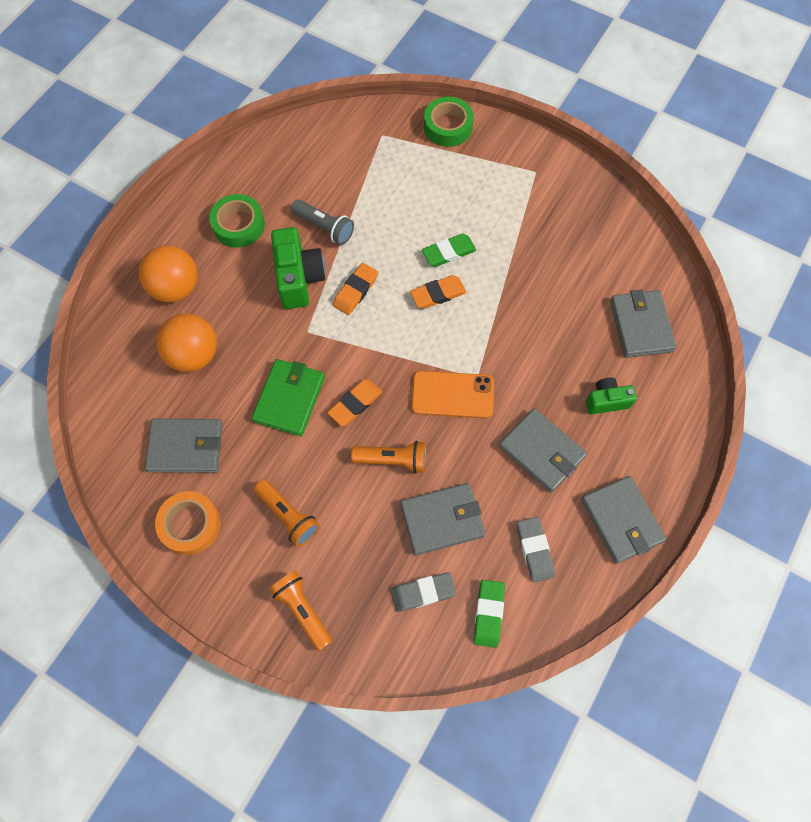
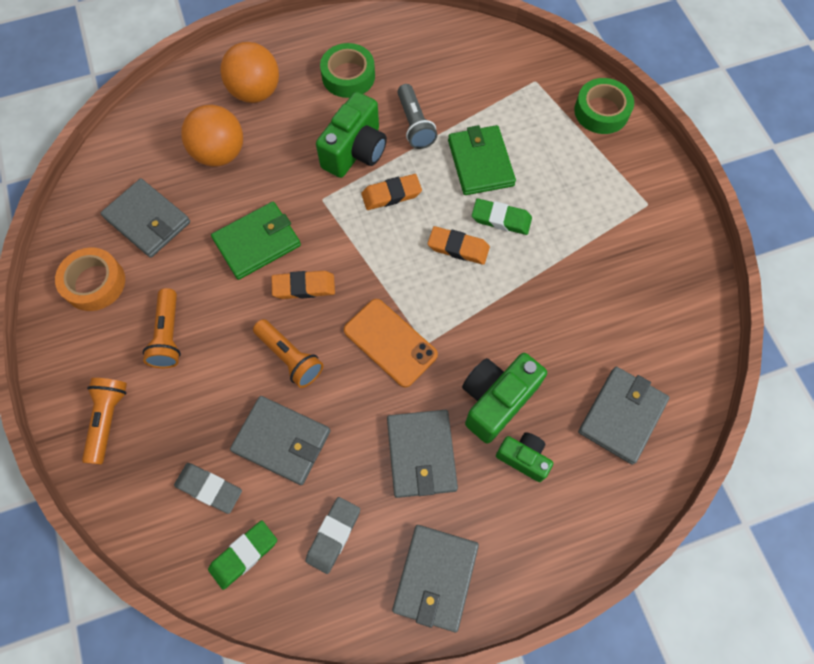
camera: 40 degrees right, 0 degrees up
(398, 222) = (480, 162): none -> green wallet
(556, 377) = (496, 400): none -> green camera

